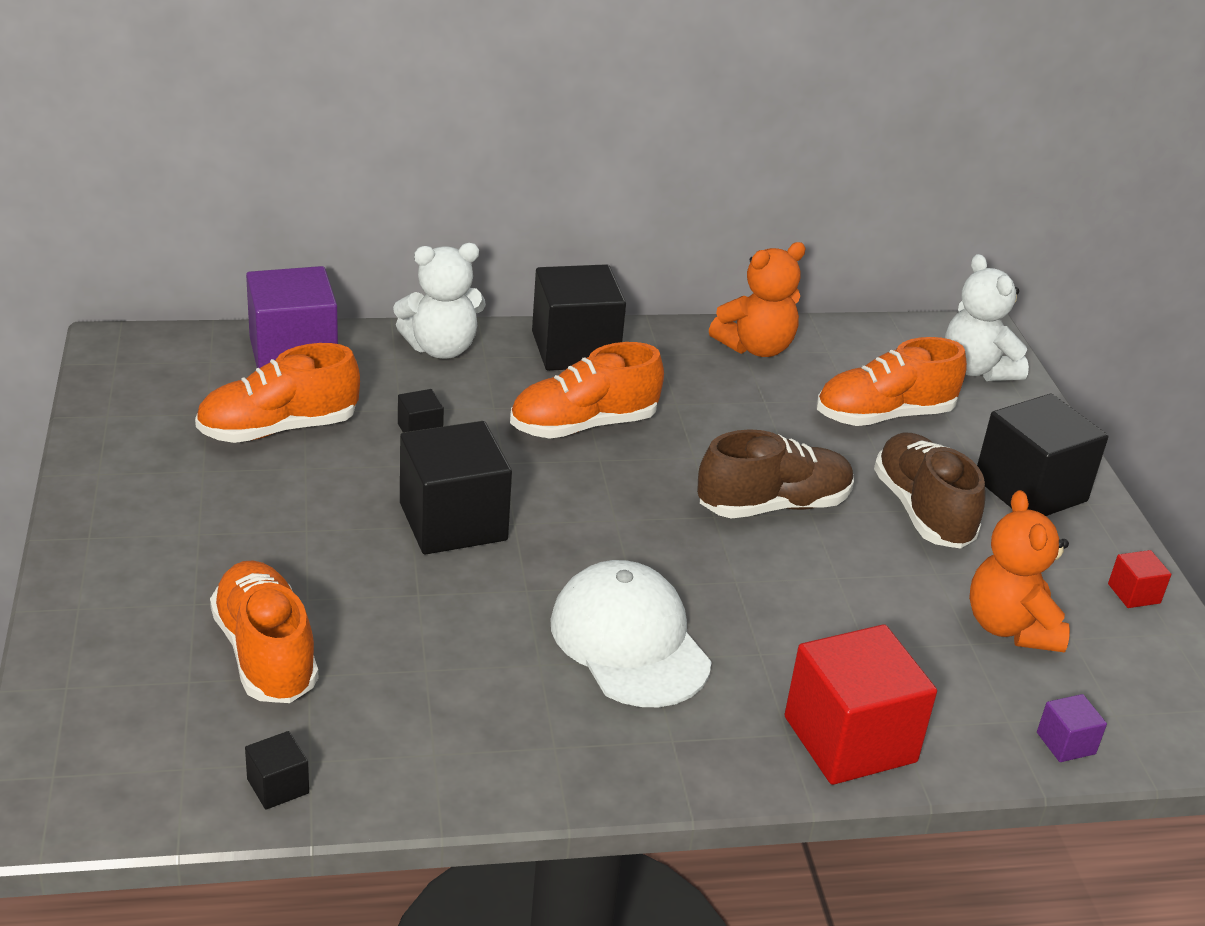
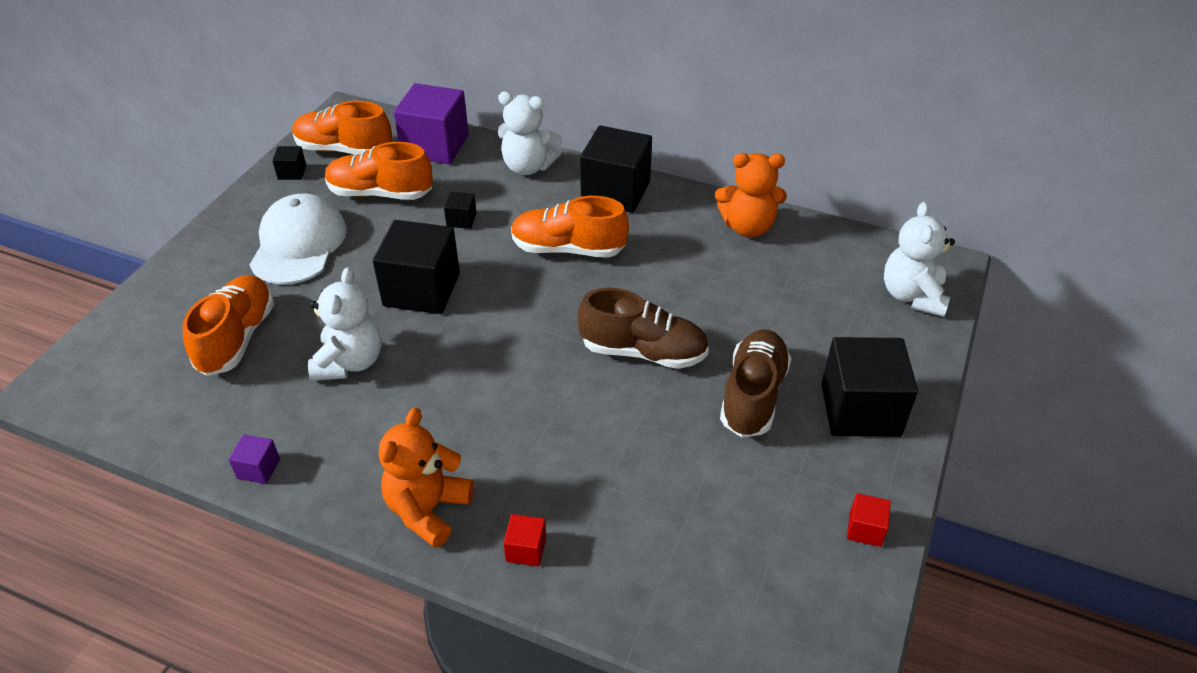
camera: 35 degrees right, 10 degrees up
(278, 786) = (165, 425): black cube -> black cube (292, 172)
(448, 629) = (350, 362): none -> white teddy bear
(629, 641) = (449, 415): white cap -> white cap (298, 244)
(850, 739) = (526, 549): red cube -> red cube, size x0.44
(884, 416) = (797, 310): orange shoe -> orange shoe (344, 150)
(1010, 627) = (732, 515): orange teddy bear -> orange teddy bear (428, 509)
(1066, 743) = (684, 626): purple cube -> purple cube (258, 469)

